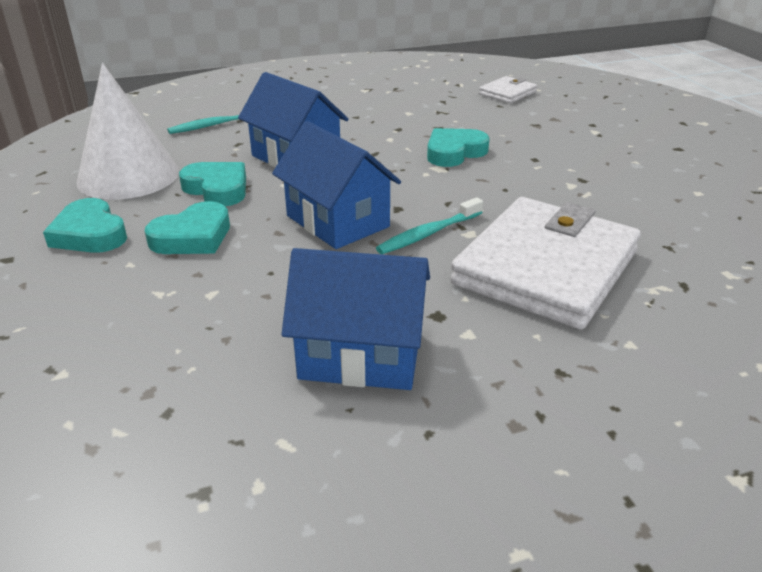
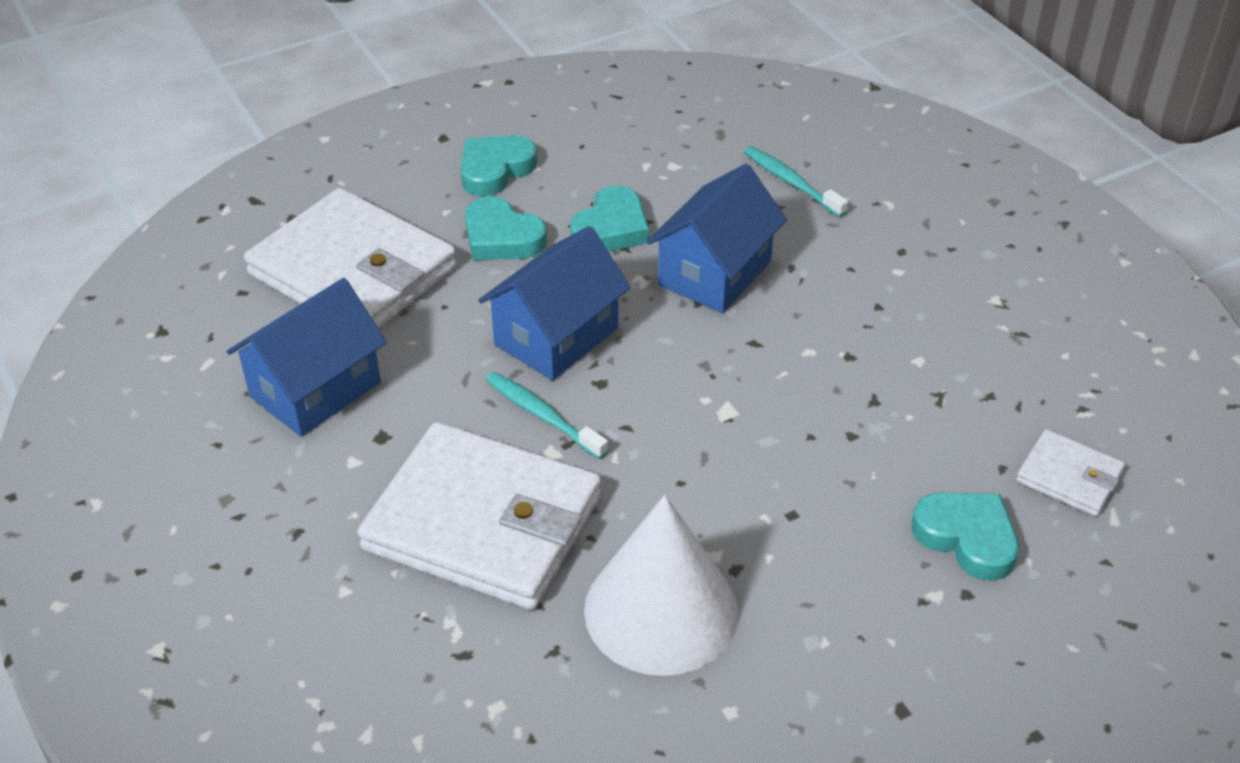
camera: 80 degrees right, 10 degrees up
(128, 176) = (624, 156): white cone -> white cone (661, 610)
(184, 324) = (353, 271): none -> white wallet
(361, 355) = (315, 389): blue house -> blue house turned 45 degrees clockwise
(454, 152) = (783, 423): turquoise heart -> turquoise heart (967, 538)

